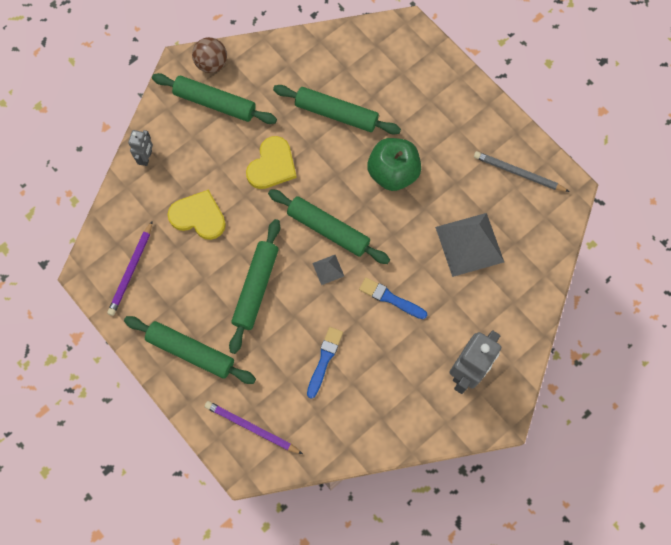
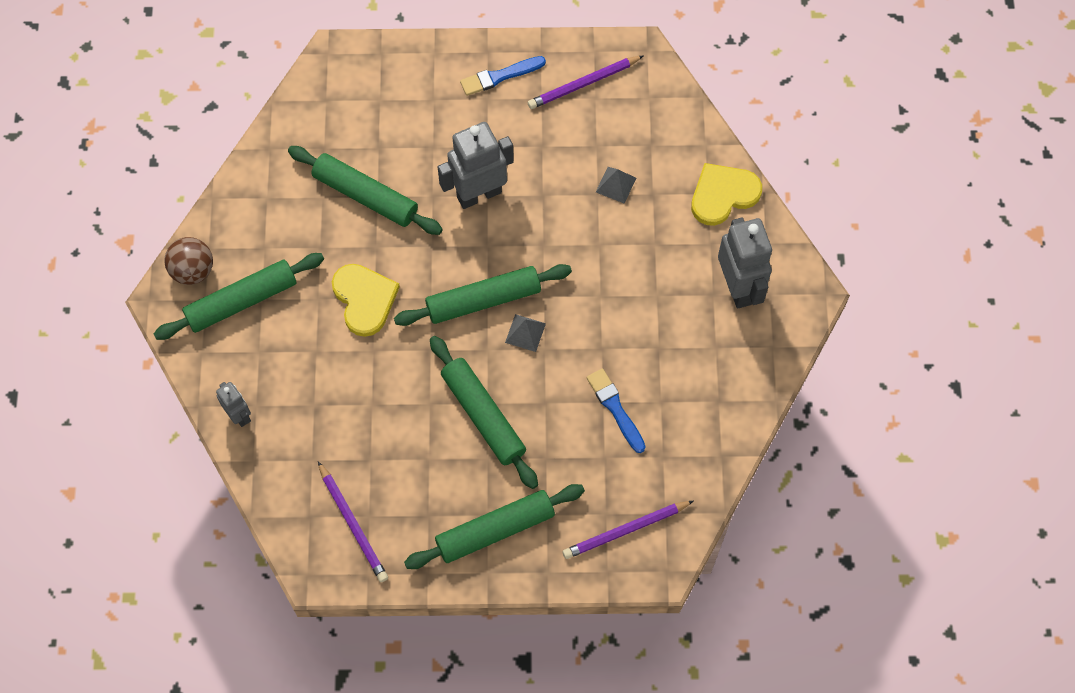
camera: 50 degrees left, 5 degrees down
(198, 216) = (354, 413): yellow heart -> yellow heart (723, 194)
(336, 114) = (365, 195): green rolling pin -> green rolling pin turned 60 degrees clockwise
(390, 298) = (607, 299): blue brush -> blue brush (500, 76)
(393, 173) = (479, 194): green apple -> grey robot
(469, 244) = (616, 185): grey pyramid -> grey pyramid, size x0.45
(518, 173) = (584, 84): grey pencil -> purple pencil

